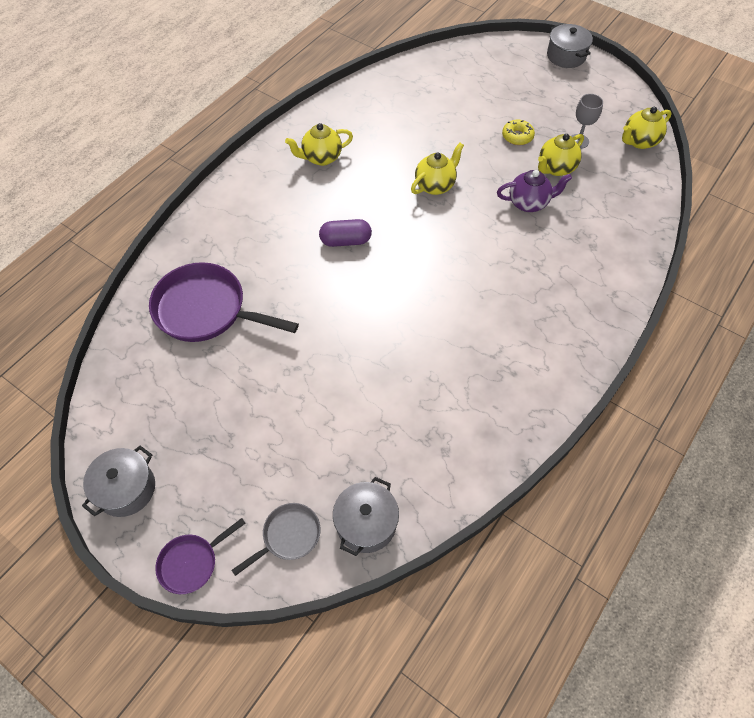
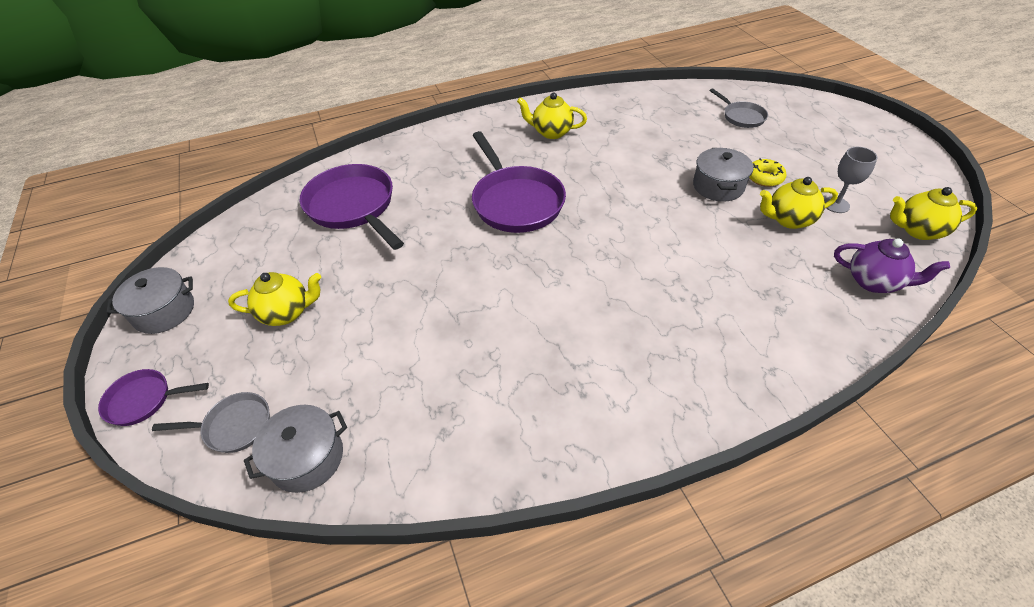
camera: 35 degrees right, 10 degrees down
(345, 241) = (515, 202): purple capsule -> purple pan
(435, 185) = (641, 189): yellow teapot -> yellow teapot (287, 313)
(464, 81) = (741, 117): none -> grey pan
(529, 203) = (731, 240): purple teapot -> purple teapot (874, 282)
(566, 56) = (876, 128): grey pot -> grey pot (718, 186)

